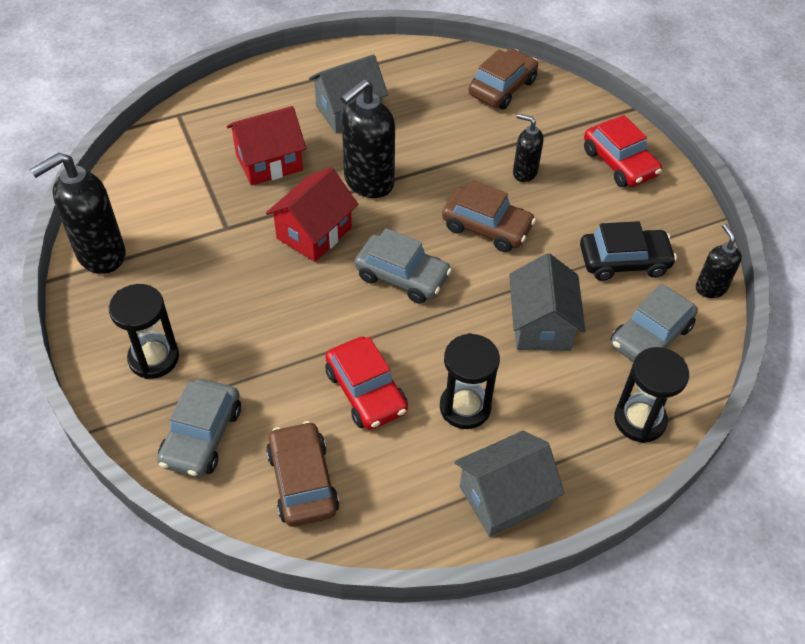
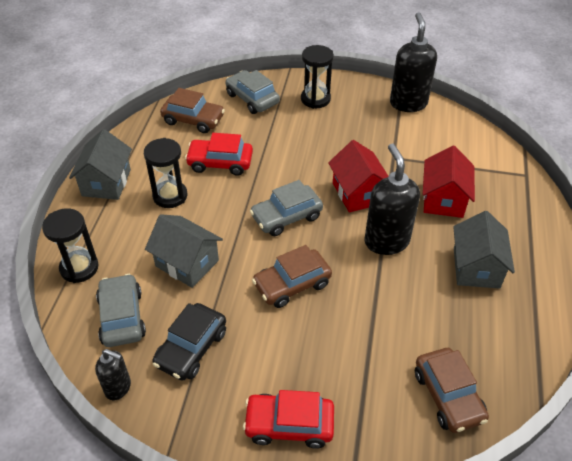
camera: 125 degrees right, 5 degrees down
(524, 173) = (329, 343): black soap dispenser -> none

